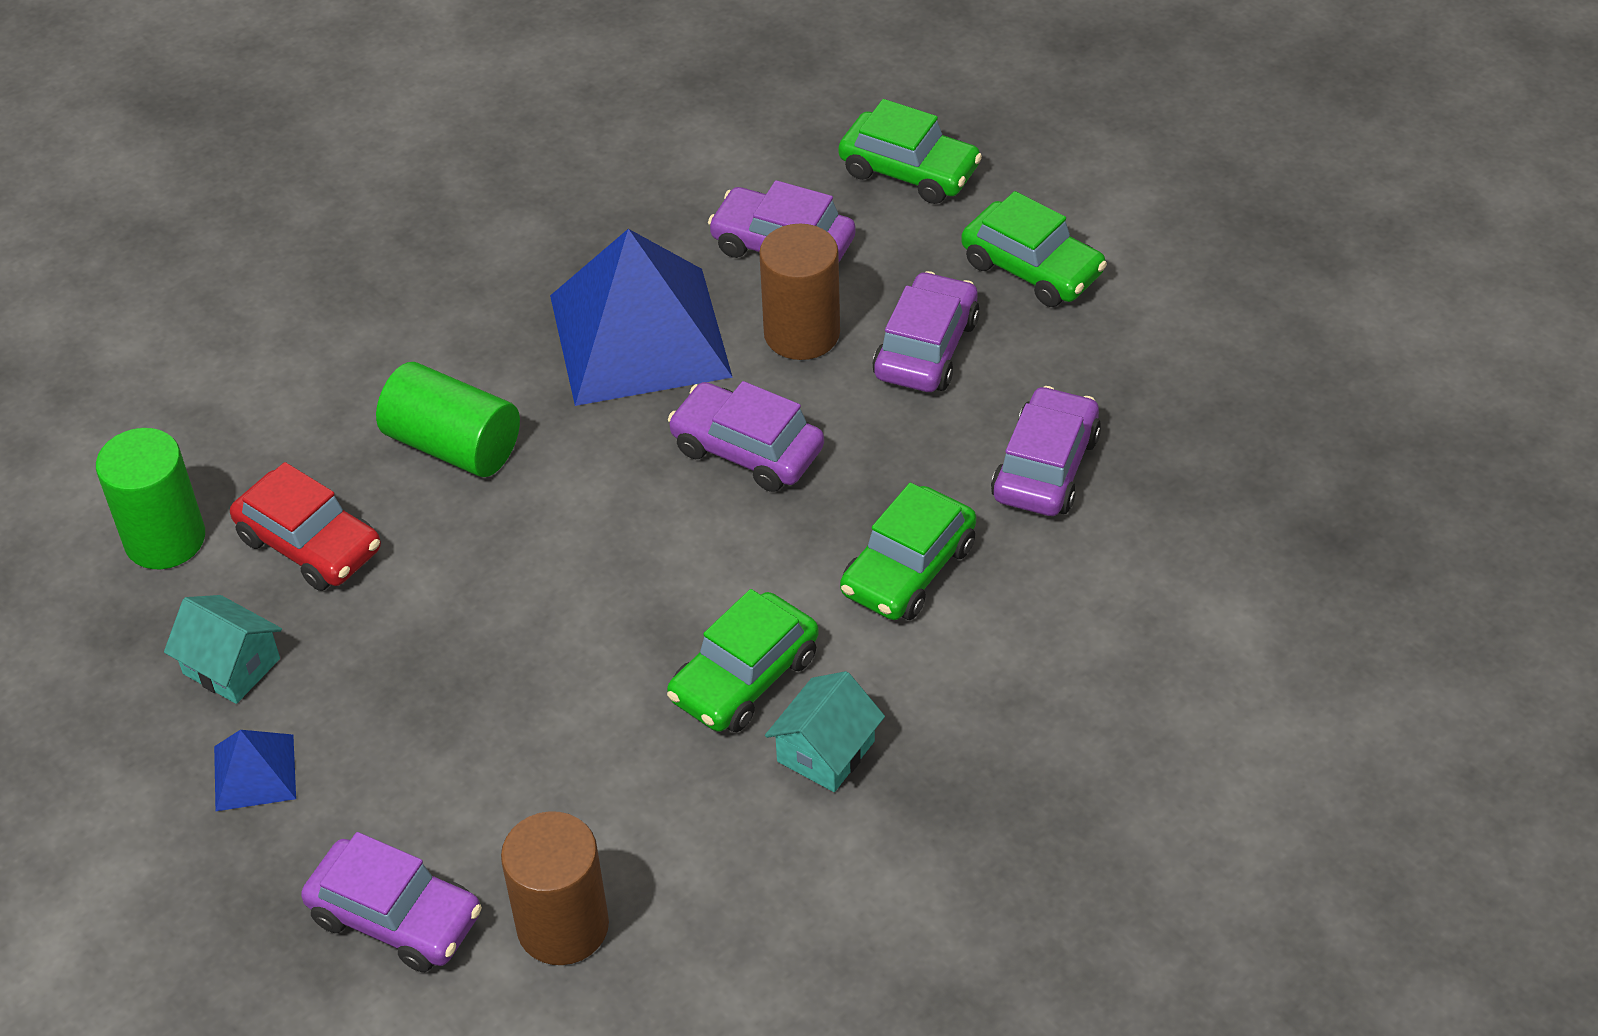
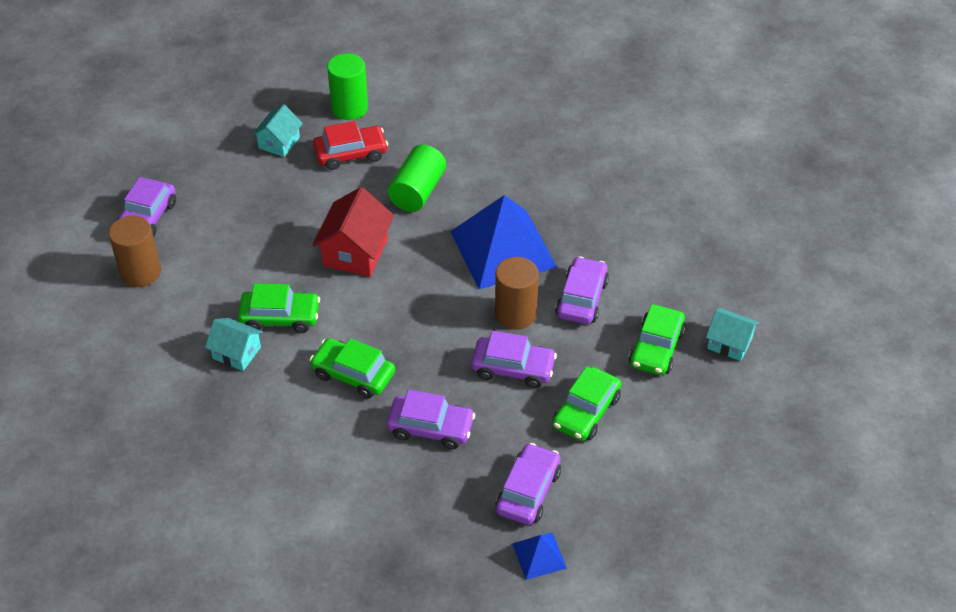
camera: 80 degrees right, 0 degrees up
(254, 772) = (222, 161): blue pyramid -> blue pyramid (539, 555)
(310, 544) = (351, 154): red car -> red car turned 135 degrees counterclockwise
(595, 550) = (355, 252): none -> red house
(744, 677) = (280, 317): green car -> green car turned 150 degrees clockwise
(747, 450) = (428, 301): purple car -> purple car (528, 491)
(913, 89) = (729, 343): none -> turquoise house

